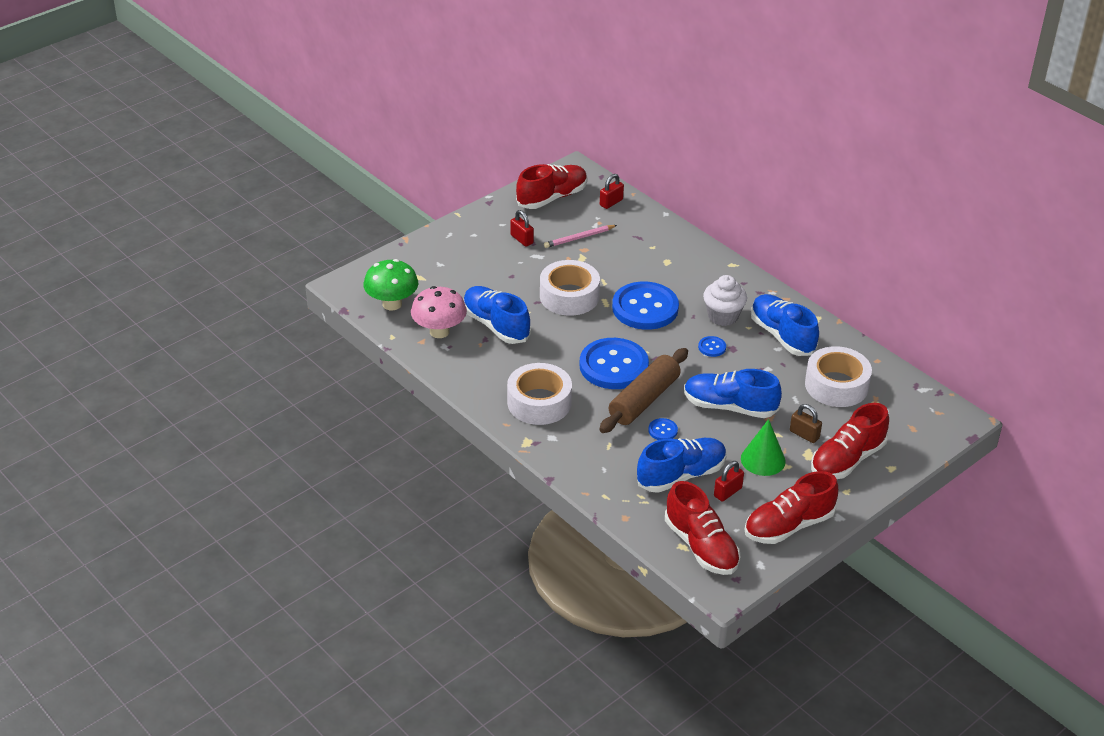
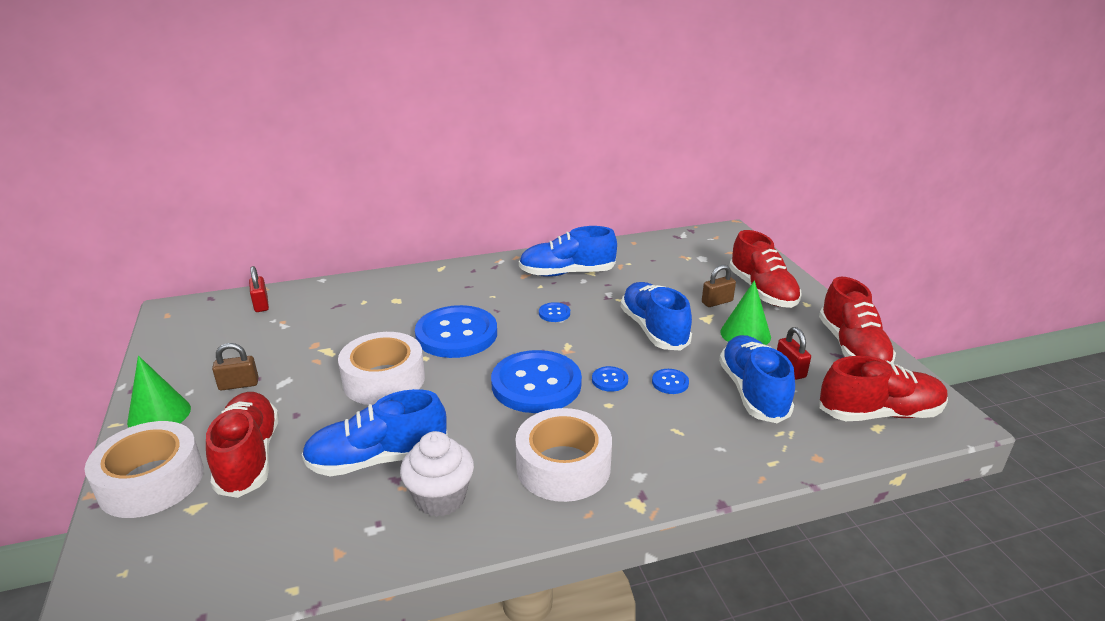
camera: 65 degrees left, 10 degrees down
(392, 304) = (217, 562): green mushroom -> none
(439, 331) = (336, 524): pink mushroom -> none
(475, 225) = (159, 415): none -> green cone
(522, 239) = (239, 384): red padlock -> brown padlock
(552, 197) = (197, 339): red shoe -> red shoe (249, 457)
(579, 238) = (291, 342): pink pencil -> none
(644, 400) = (609, 380): brown rolling pin -> blue button
(723, 316) = (512, 294): white cupcake -> white cupcake (440, 498)
(729, 407) = (653, 330): blue shoe -> blue shoe turned 120 degrees clockwise
(836, 385) = (655, 268): white tape -> white tape (151, 481)

